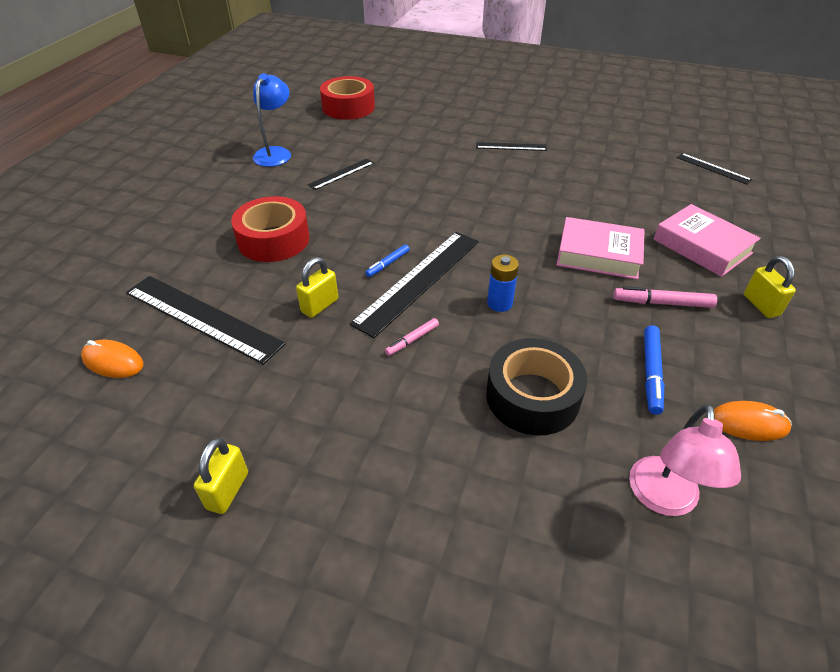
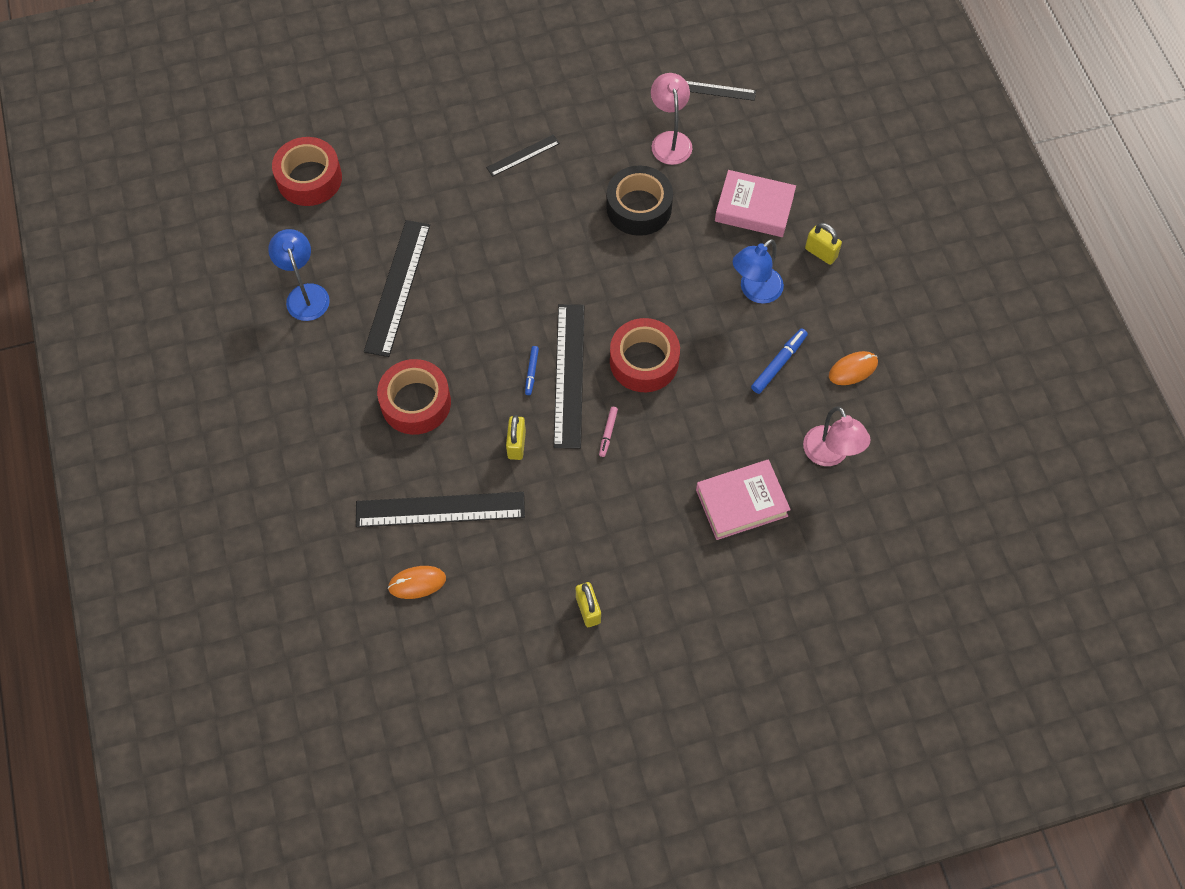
camera: 35 degrees left, 20 degrees up
(341, 174) = (398, 287): black ruler -> black ruler, size x1.92
(499, 303) = (644, 361): blue battery -> red tape
(532, 396) = (717, 430): black tape -> black tape (639, 207)
(598, 254) = (683, 264): pink book -> pink book (741, 503)
(646, 179) = (670, 140): none -> pink lamp
(651, 373) = (779, 363): blue marker -> blue marker turned 120 degrees counterclockwise
(662, 303) = (755, 291): pink marker -> blue lamp

